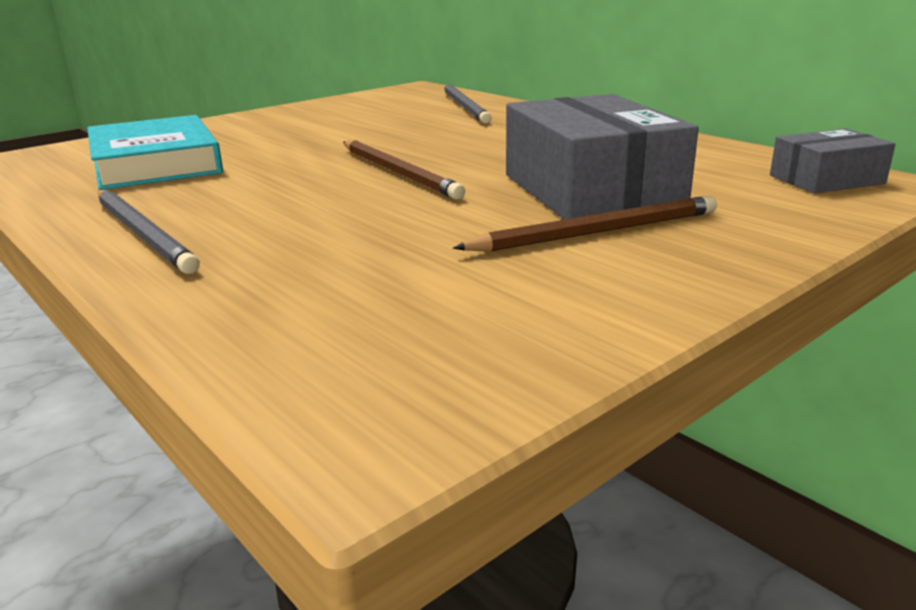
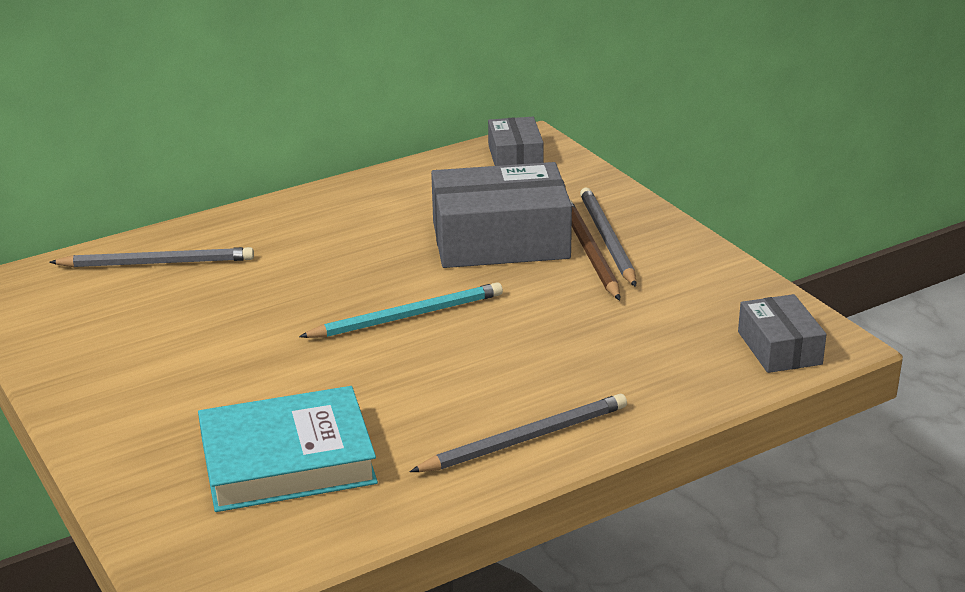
camera: 80 degrees left, 5 degrees up
(344, 383) = (779, 348): none -> grey box
(398, 173) = (407, 316): brown pencil -> turquoise pencil
(642, 239) = (607, 239): none -> grey pencil

